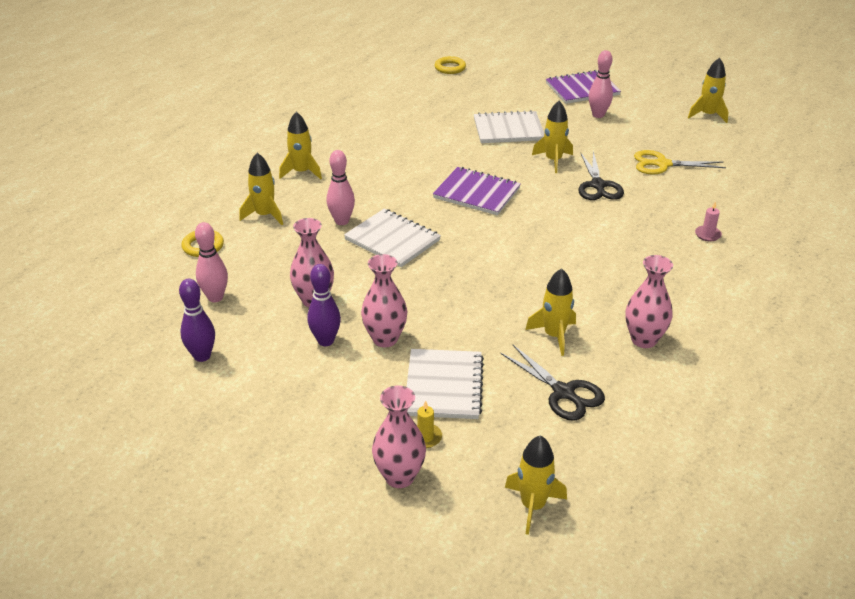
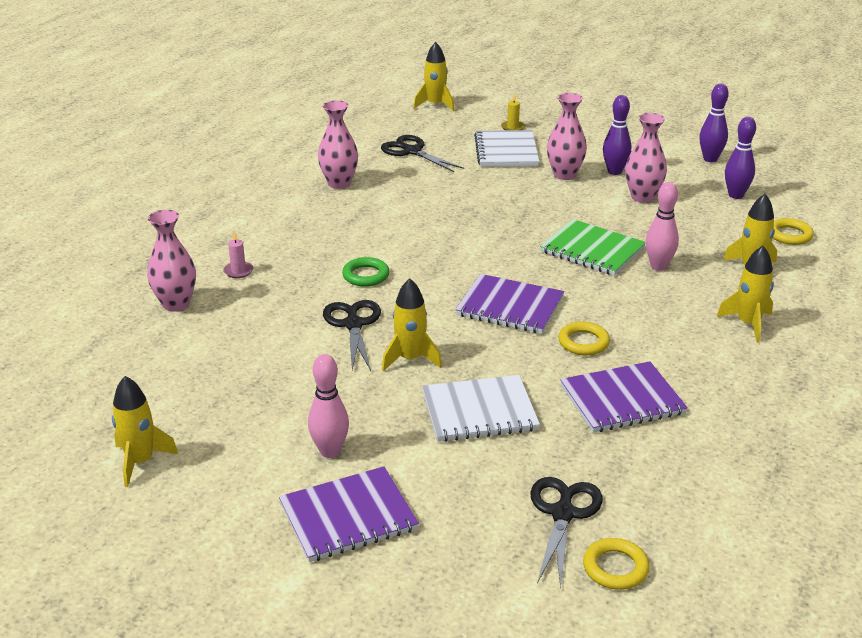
camera: 175 degrees right, 5 degrees down
(215, 297) = (736, 195): pink bowling pin -> purple bowling pin
(392, 240) = (592, 250): white notebook -> green notebook
(399, 477) = (524, 111): pink vase -> pink vase (176, 304)
(416, 131) = (622, 400): none -> purple notebook
(428, 165) = (583, 342): none -> yellow ring
(469, 86) = (563, 513): none -> black scissors
(554, 335) = (418, 183): yellow rocket -> none
(595, 225) = (366, 275): none -> green ring
(662, 164) = (256, 361): yellow scissors -> none

